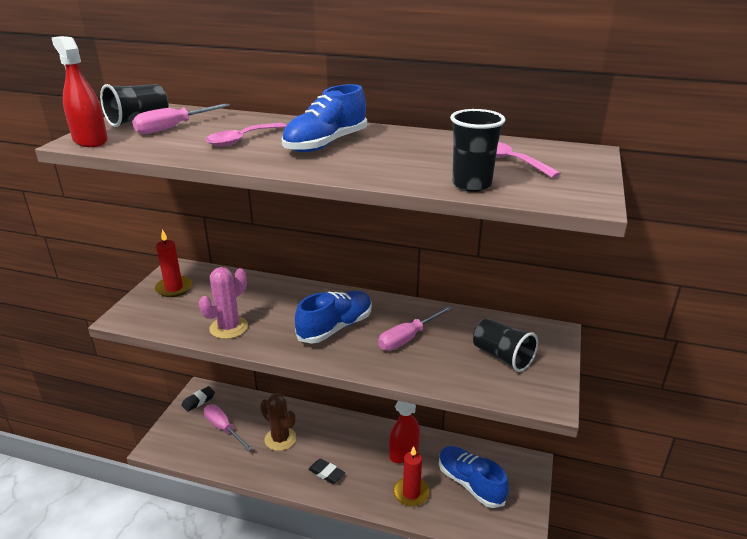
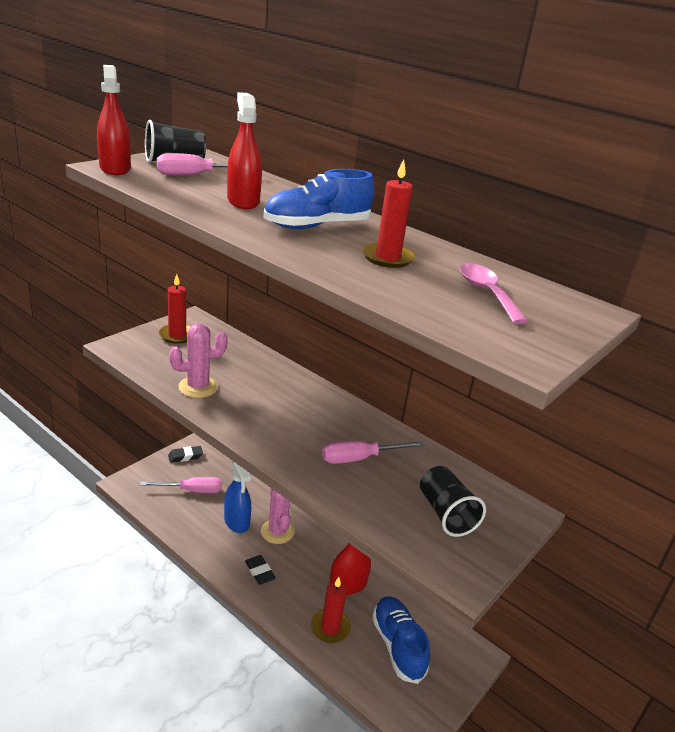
camera: 20 degrees right, 0 degrees up
(223, 428) = (192, 490): pink screwdriver -> pink screwdriver turned 105 degrees clockwise
(241, 140) = (243, 201): pink spoon -> red spray bottle
(280, 439) = (237, 521): brown cactus -> blue spray bottle
(320, 433) = (277, 532): none -> pink cactus
(335, 327) = (296, 422): blue shoe -> none
(409, 154) = (387, 258): none -> red candle
(471, 185) = (417, 304): black cup -> none

